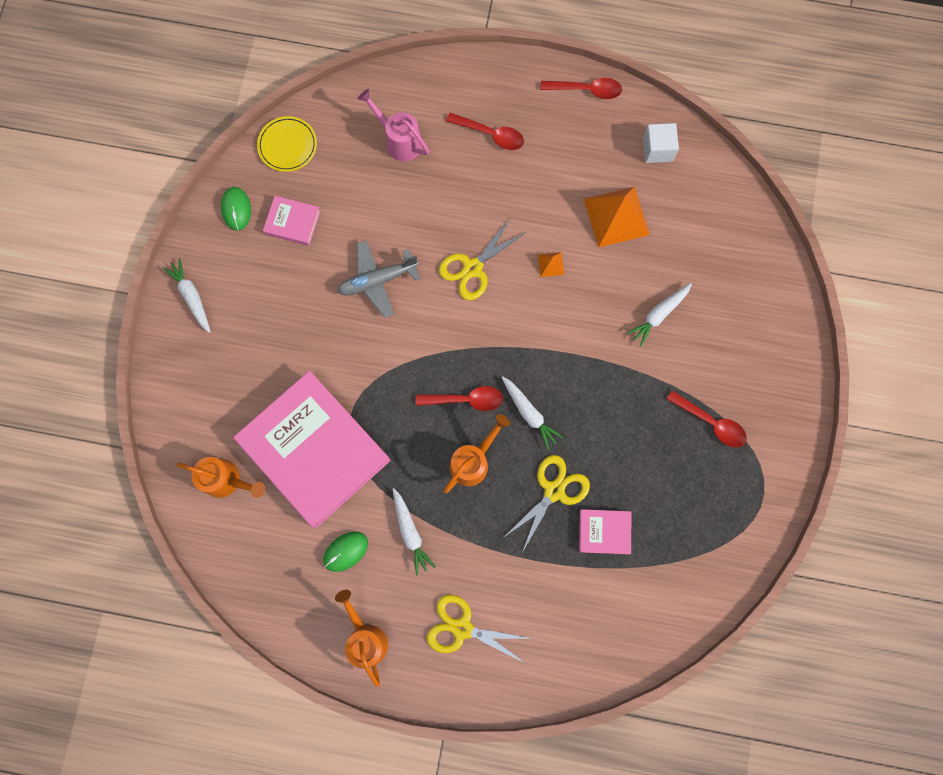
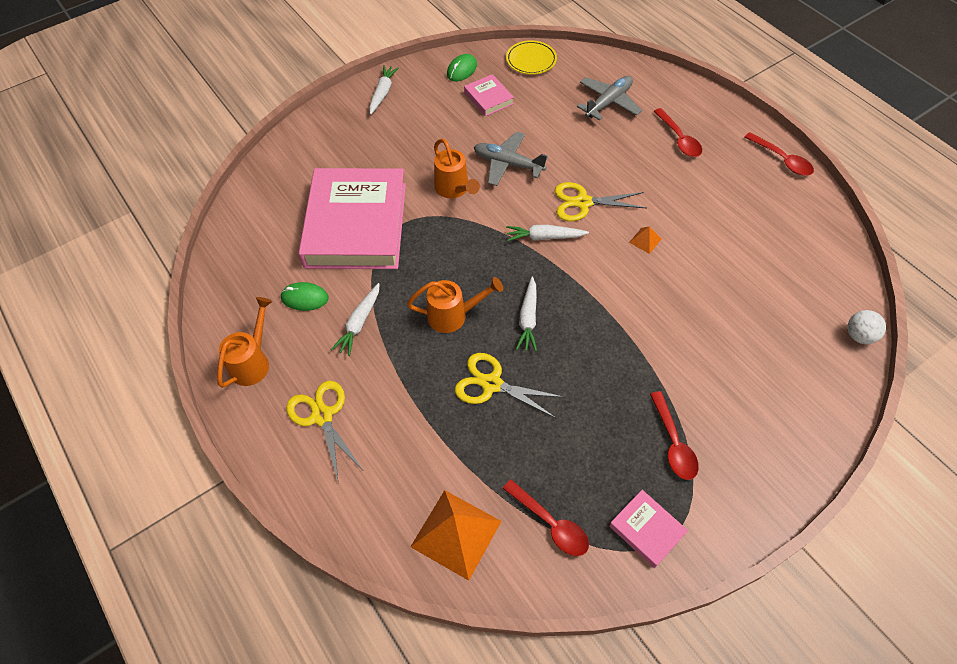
camera: 45 degrees right, 20 degrees down
(227, 480) = (284, 199): orange watering can -> orange watering can (454, 189)
(399, 141) = (608, 102): pink watering can -> grey plane
(465, 399) = (490, 274): red spoon -> red spoon (550, 523)
(554, 491) = (491, 384): yellow scissors -> yellow scissors turned 150 degrees counterclockwise
(604, 532) = (500, 446): pink book -> pink book (647, 530)
(616, 216) = (729, 247): orange pyramid -> orange pyramid (456, 533)
(657, 149) = (807, 230): white cube -> none
(658, 315) = (702, 334): white carrot -> white carrot (544, 237)
(760, 221) = (859, 336): none -> white ball

